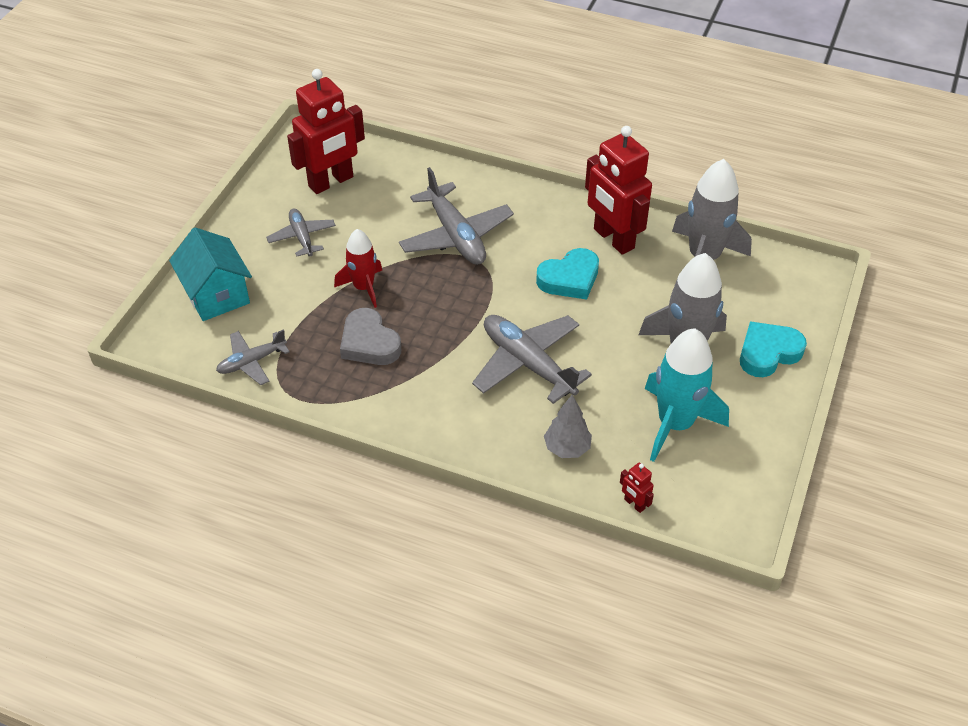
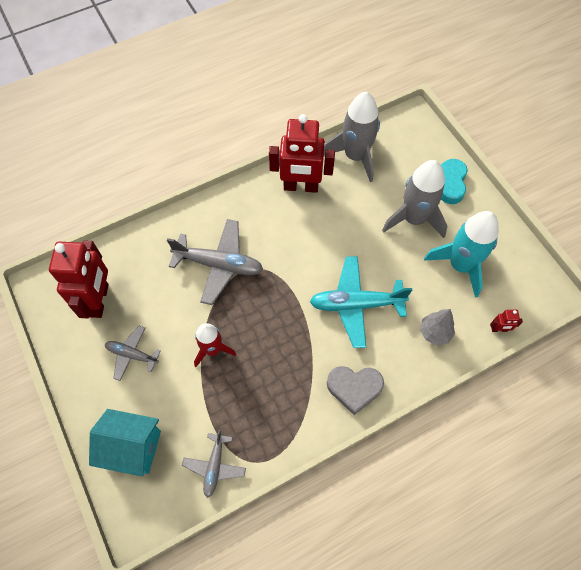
camera: 50 degrees left, 15 degrees up
(369, 343) = (262, 380): grey heart -> grey heart (354, 388)
(528, 363) = (356, 304): grey plane -> turquoise plane
(569, 279) = (311, 232): turquoise heart -> none

